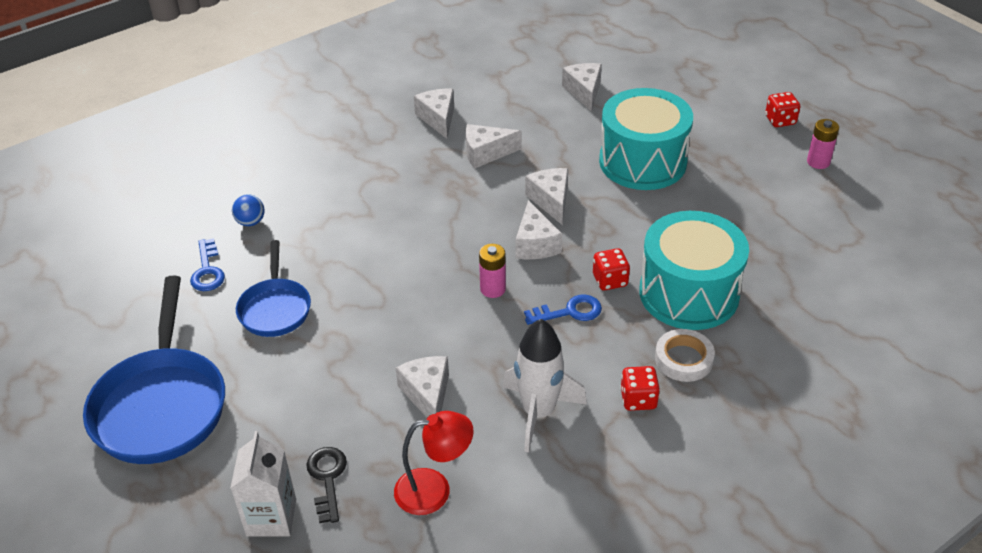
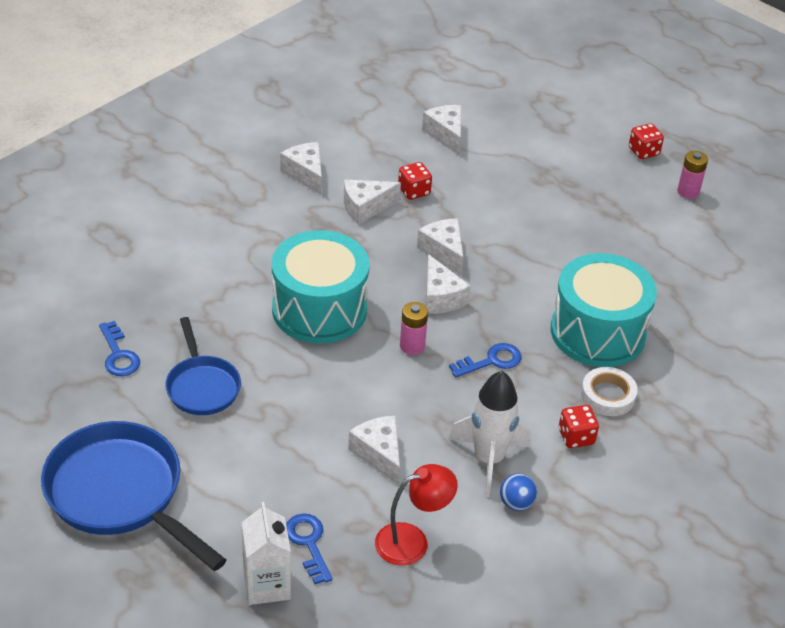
camera: 15 degrees left, 0 degrees up
(161, 405) = (120, 494): blue pan -> blue pan turned 150 degrees clockwise
(250, 222) = (146, 300): blue ball -> blue ball (516, 503)
(327, 479) = (308, 543): black key -> blue key
(610, 280) = (521, 327): red dice -> red dice (414, 191)
(642, 162) = (522, 204): turquoise drum -> turquoise drum (319, 309)

